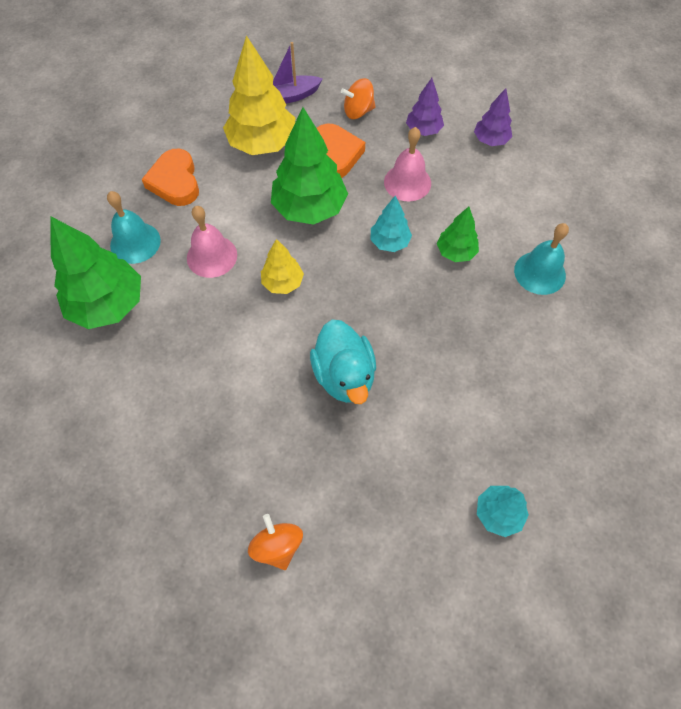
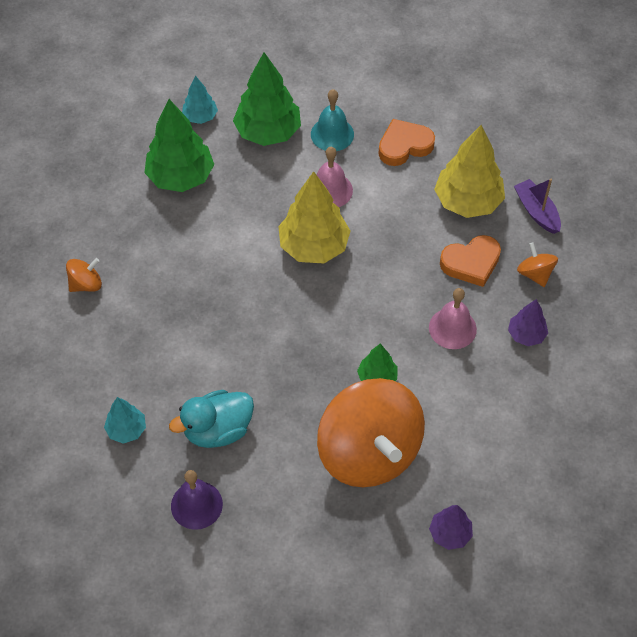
camera: 80 degrees right, 5 degrees down
(282, 283) = (314, 246): yellow tree -> yellow tree, size x1.87
(309, 208) = (400, 252): green tree -> green tree (181, 177)
(344, 375) = (231, 306): turquoise duck -> turquoise duck (217, 430)
(389, 242) = (376, 322): turquoise tree -> turquoise tree (200, 117)
(490, 140) = (530, 398): purple tree -> purple tree (450, 534)
(540, 272) = (369, 452): turquoise bell -> orange spinning top
(598, 444) = (196, 505): none -> purple bell

